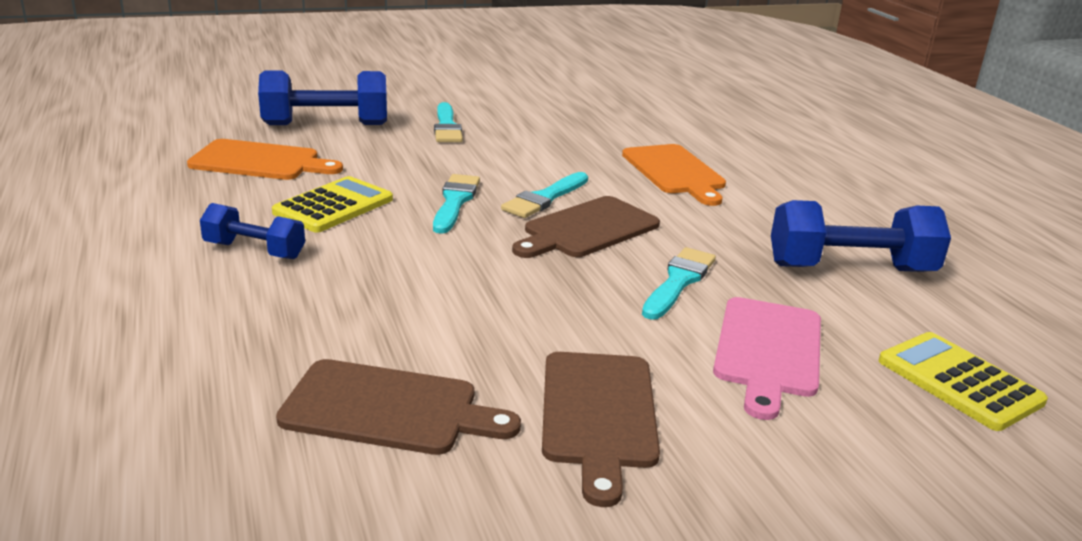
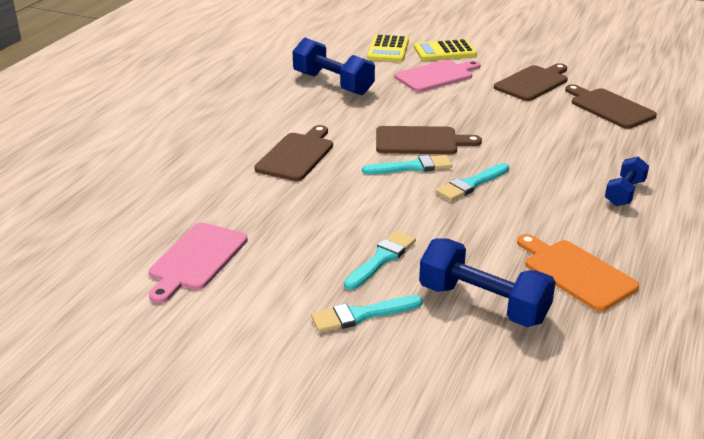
camera: 135 degrees left, 5 degrees up
(254, 251) = (624, 193): blue dumbbell -> blue dumbbell turned 60 degrees clockwise
(333, 206) = (552, 208): yellow calculator -> yellow calculator (444, 51)
(577, 94) = (196, 259): none -> pink cutting board
(675, 172) = (296, 155): orange cutting board -> brown cutting board
(679, 281) = (422, 105): turquoise brush -> turquoise brush (361, 315)

